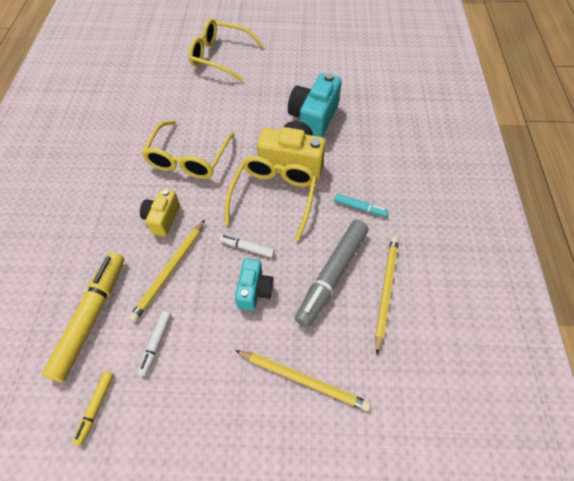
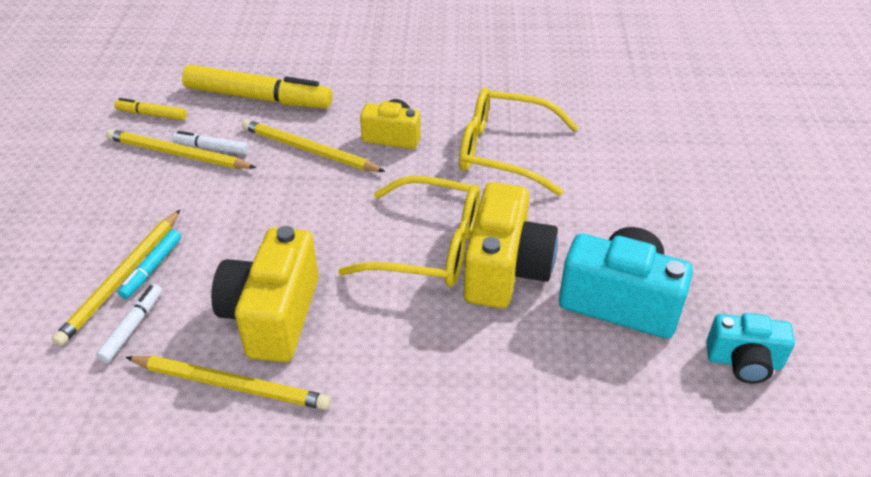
camera: 90 degrees right, 15 degrees down
(159, 370) = (177, 154): none -> yellow pencil
(220, 56) = (759, 171): yellow glasses -> none
(247, 248) = (335, 219): white marker -> white marker (132, 327)
(254, 290) = (264, 229): turquoise camera -> turquoise camera (744, 362)
(332, 275) = (272, 316): grey marker -> yellow camera
(360, 208) = (404, 361): turquoise marker -> turquoise marker (152, 268)

